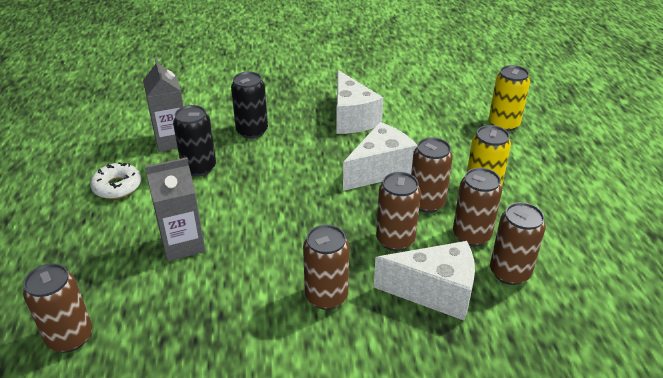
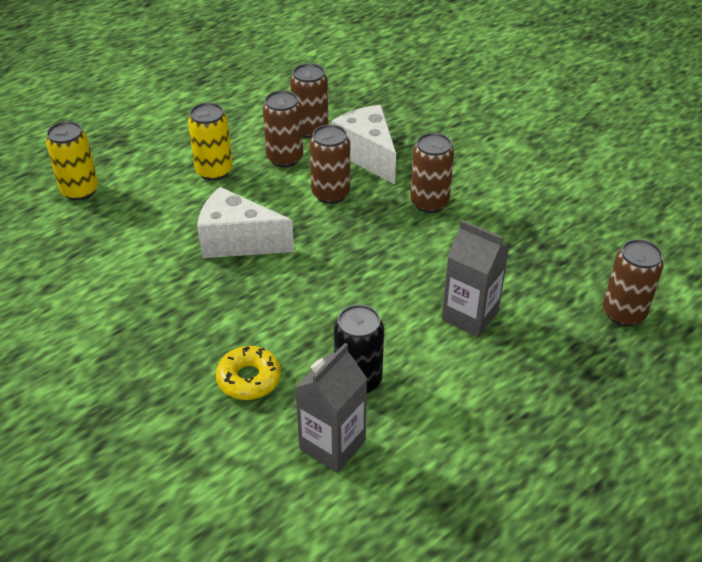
camera: 125 degrees left, 5 degrees up
(117, 186) = (455, 429): white donut -> none
(252, 131) = (249, 379): black can -> yellow donut
(352, 118) = (151, 305): white cheese -> none
(426, 203) = (263, 195): brown can -> none

